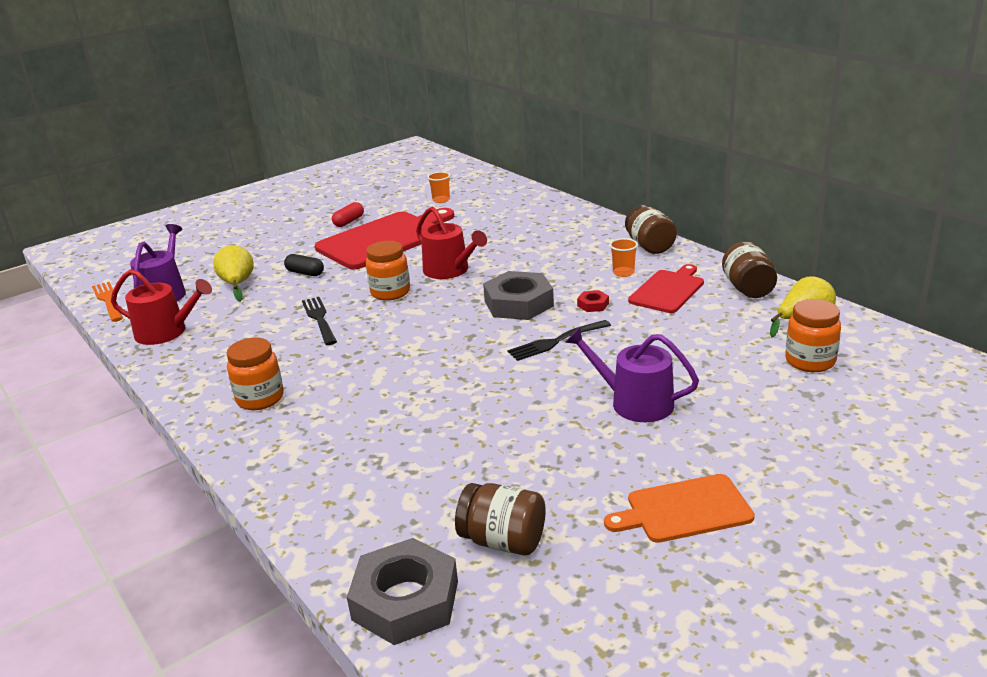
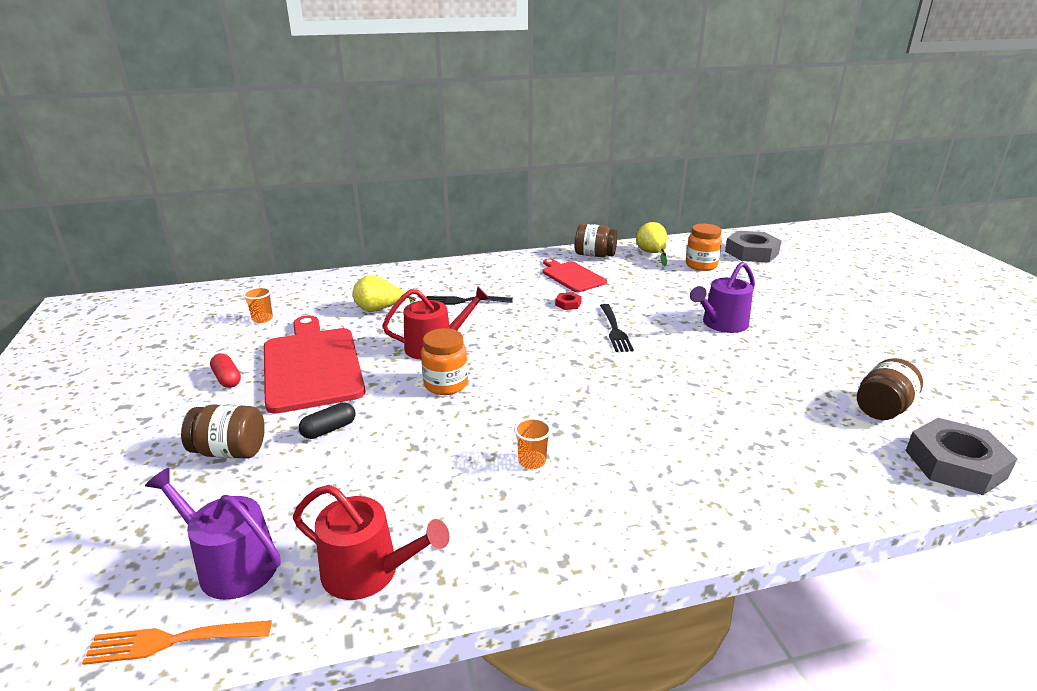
camera: 70 degrees left, 0 degrees up
(166, 332) = (368, 571): red watering can -> red watering can turned 75 degrees clockwise
(237, 284) = (293, 487): yellow pear -> yellow pear (380, 310)
(260, 399) = (611, 503): orange jar -> none
(320, 319) = (461, 436): black fork -> black fork (465, 301)
(518, 303) = (536, 330): grey nut -> grey nut (751, 253)
(623, 273) = (527, 282): orange cup -> orange cup (532, 461)
(649, 246) = (494, 264): brown jar -> brown jar (230, 451)
(684, 509) = (853, 340): orange cutting board -> none

